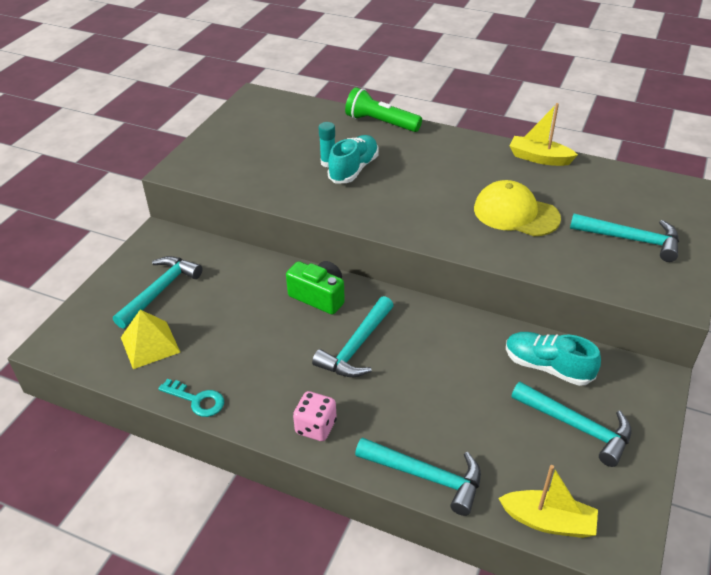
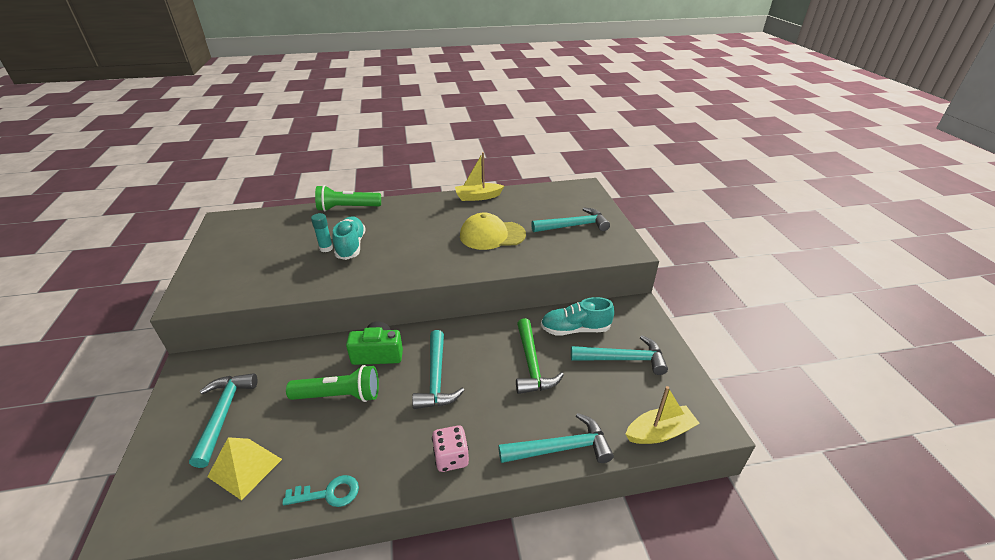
camera: 35 degrees left, 5 degrees down
(259, 320) = (339, 395): none -> green flashlight
(465, 380) = (531, 364): none -> green hammer

